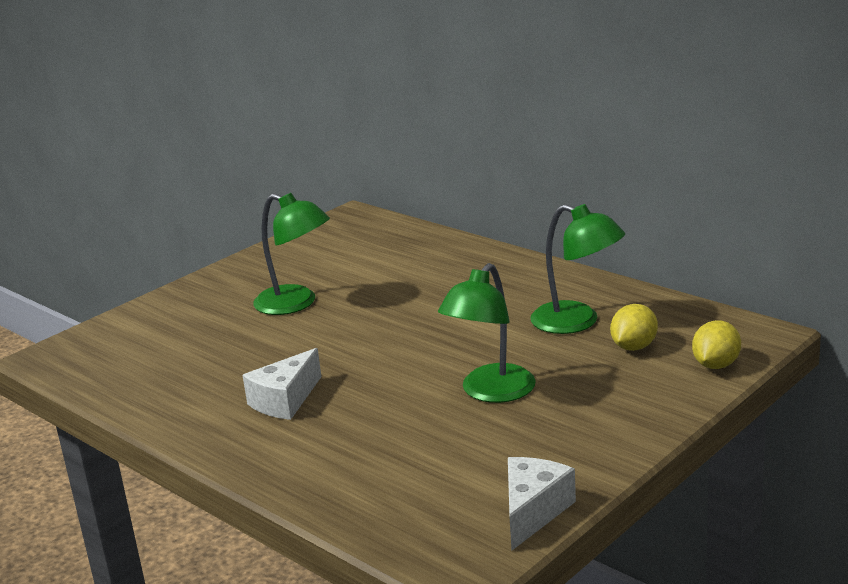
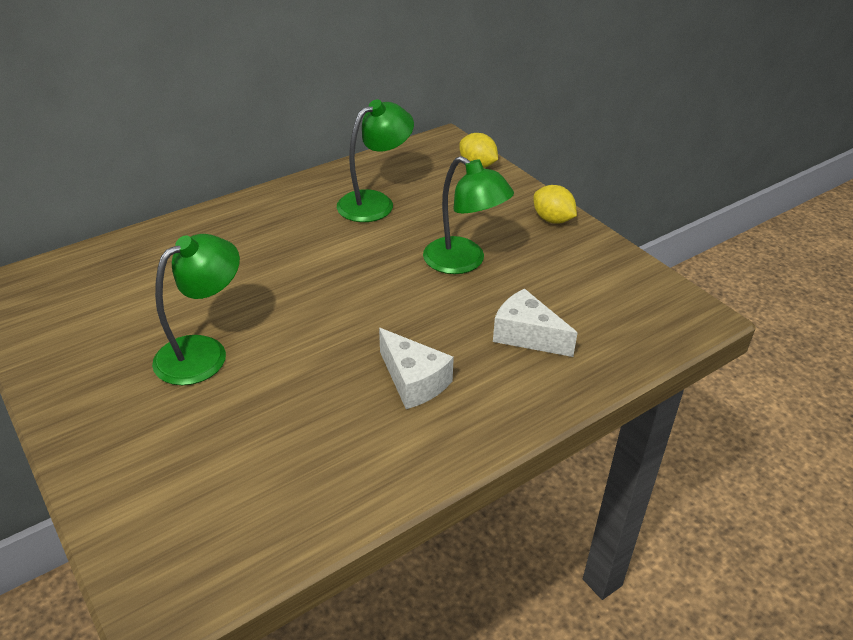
camera: 80 degrees left, 15 degrees up
(533, 511) = (637, 273): white cheese -> white cheese (527, 335)
(634, 347) = (431, 188): yellow lemon -> yellow lemon (552, 220)

